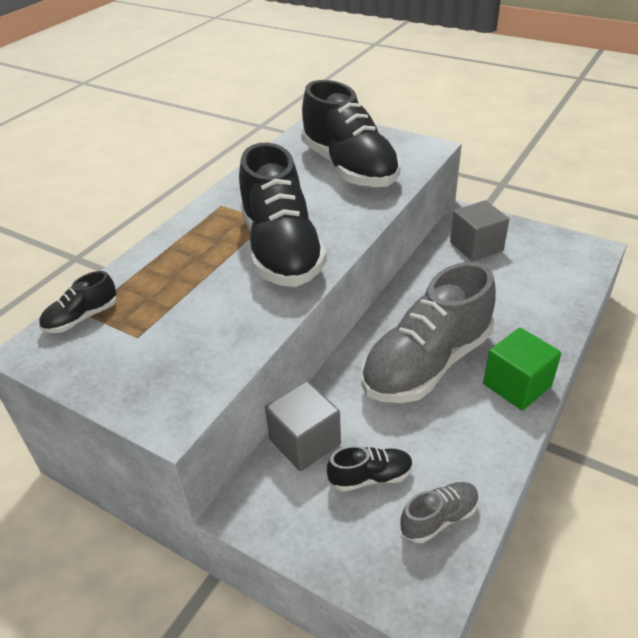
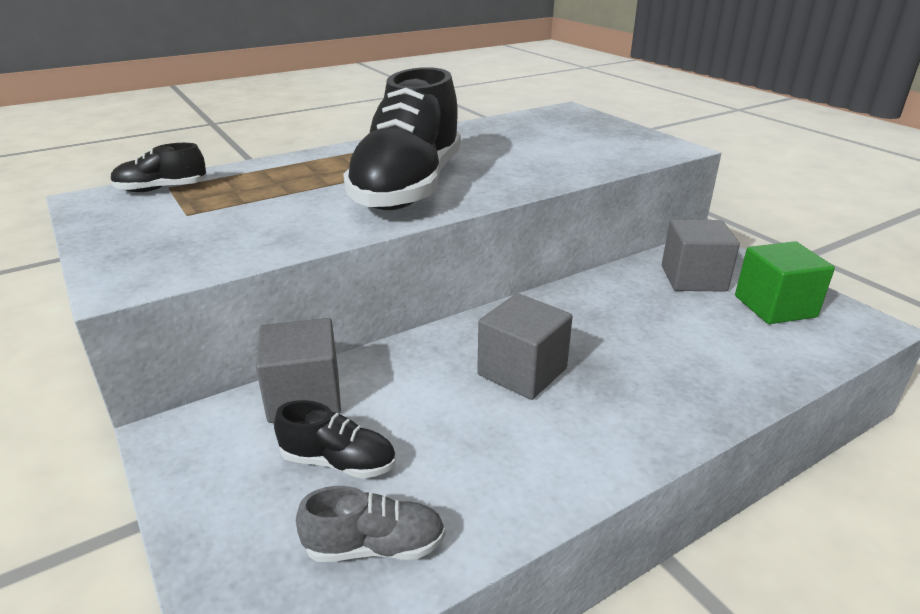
camera: 25 degrees right, 10 degrees down
(349, 168) = (560, 145): black shoe -> none
(427, 363) = (522, 371): grey shoe -> grey cube
(517, 385) = (624, 436): green cube -> green cube (775, 306)

